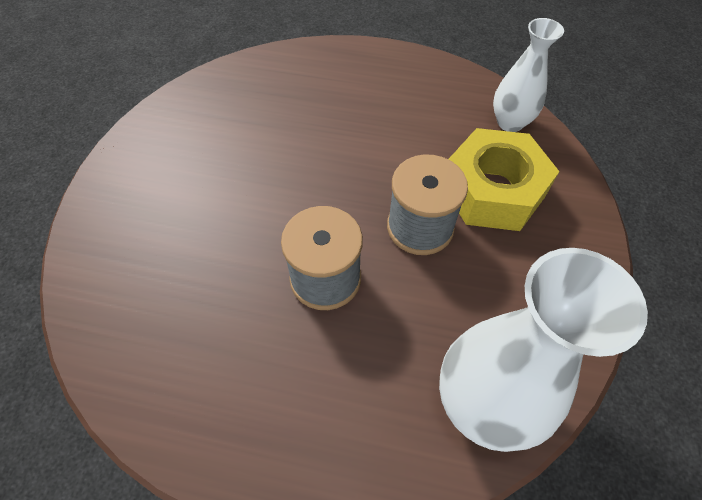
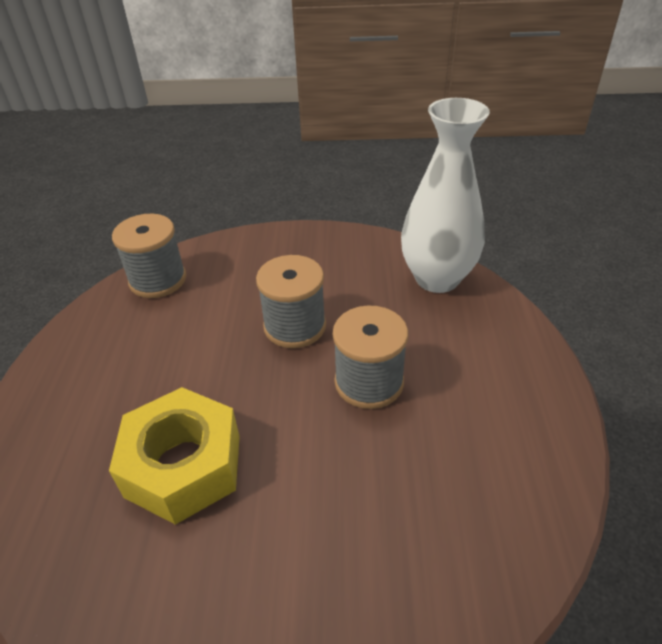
camera: 100 degrees left, 15 degrees down
(492, 191) = (245, 286): yellow nut -> yellow nut (183, 466)
(510, 122) = (158, 280): white vase -> grey spool

